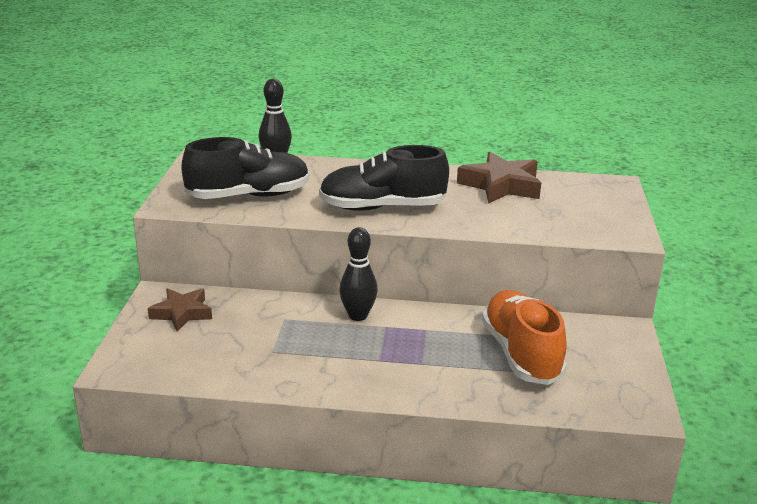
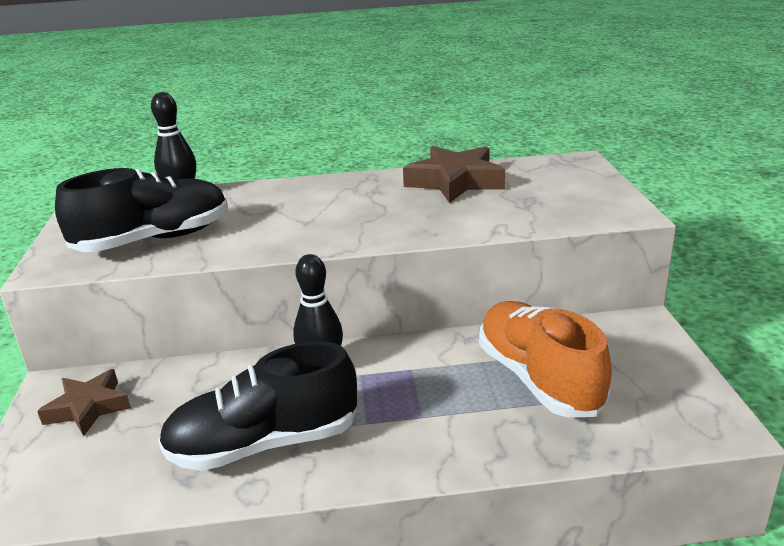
camera: 10 degrees left, 0 degrees up
(382, 207) = (326, 227): black shoe -> black shoe (264, 444)

